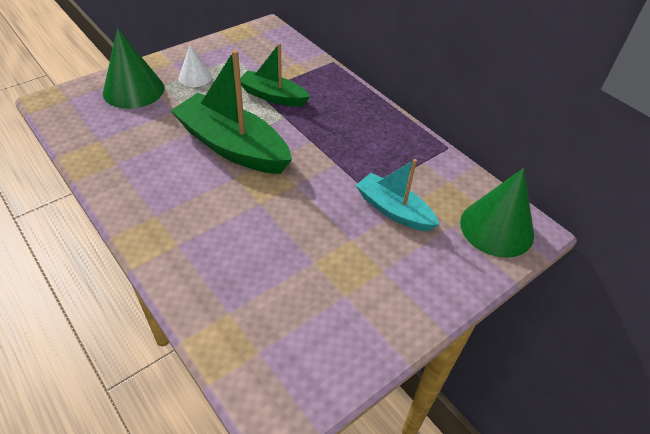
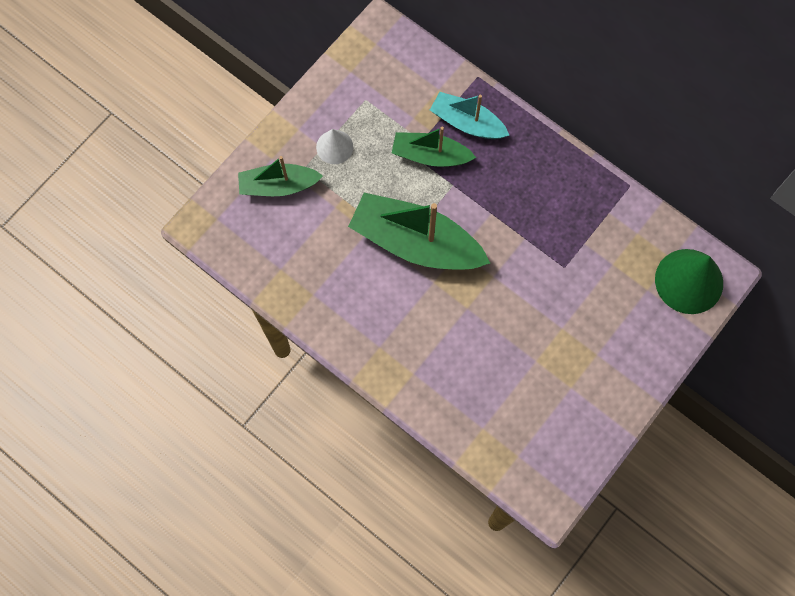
camera: 10 degrees left, 25 degrees up
(133, 90) = (278, 186): green cone -> green boat
(394, 210) = (592, 284): turquoise boat -> turquoise boat (467, 123)

